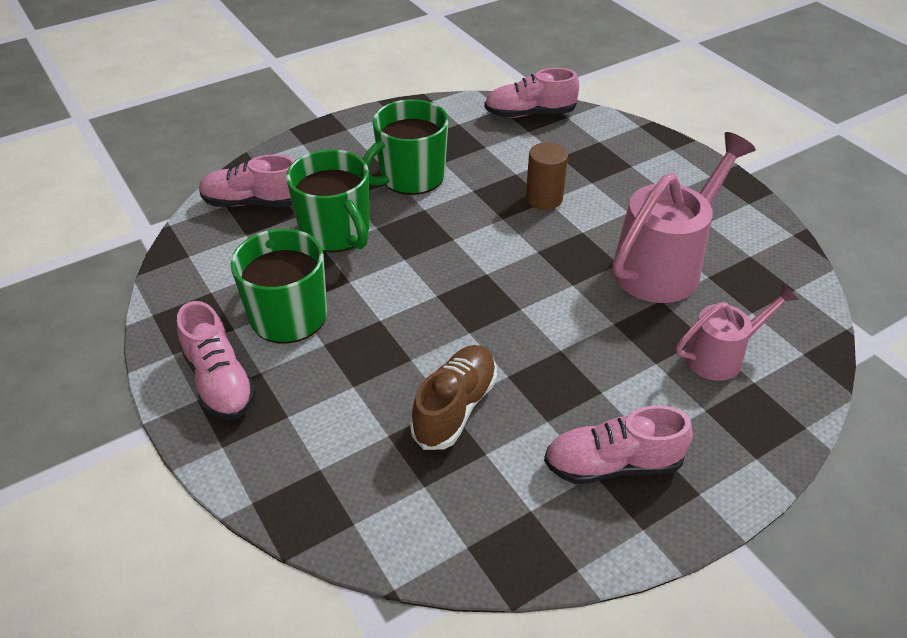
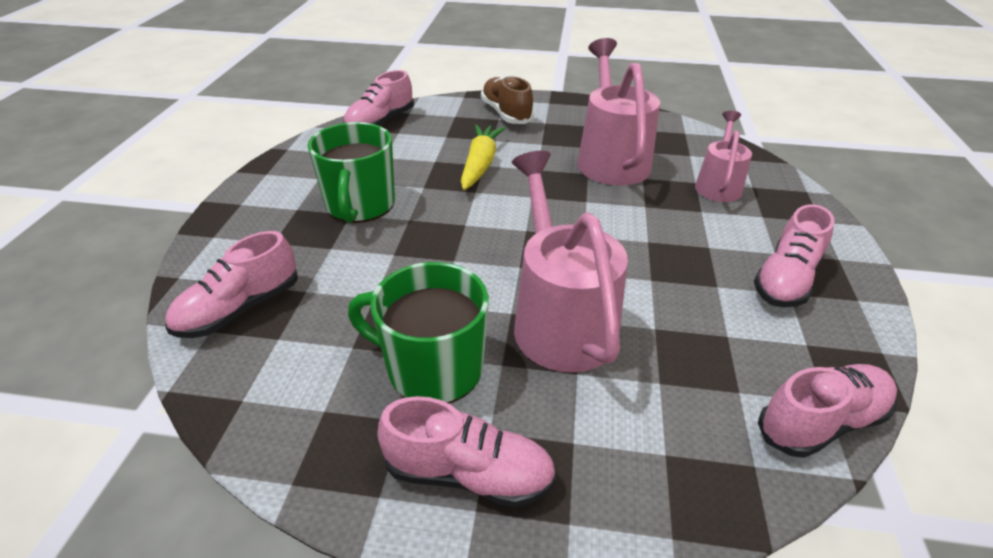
camera: 50 degrees left, 5 degrees down
(336, 232) = (364, 279): green mug -> none
(401, 347) = (559, 318): none -> pink watering can
(438, 550) = (821, 422): none -> pink shoe
(455, 407) = (661, 325): brown shoe -> brown shoe (506, 114)
(544, 198) = (480, 165): brown cylinder -> yellow carrot

